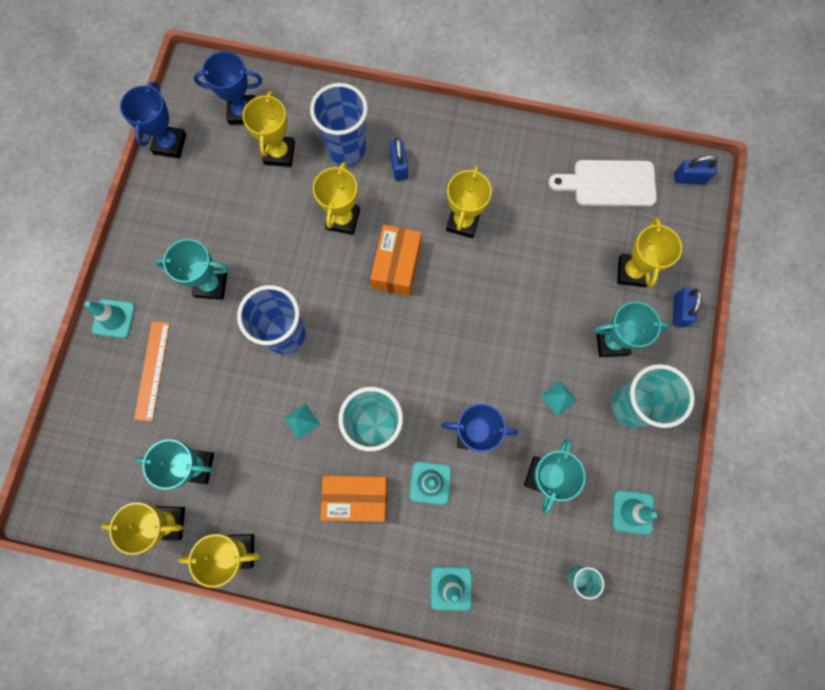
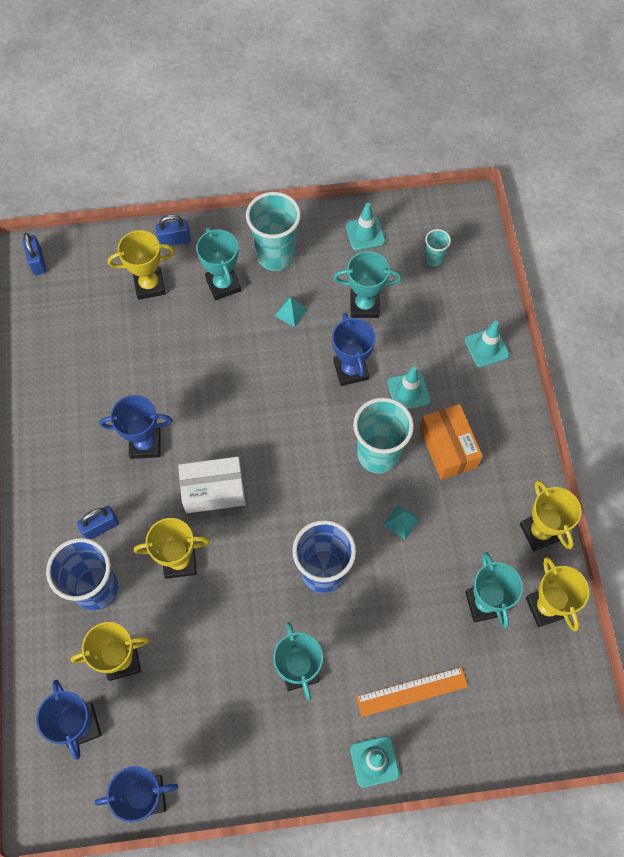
camera: 110 degrees left, 10 degrees down
(396, 266) = (213, 490): orange box -> white box
(463, 222) = (145, 444): yellow trophy -> blue trophy
(609, 183) = (63, 326): white cutting board -> none

